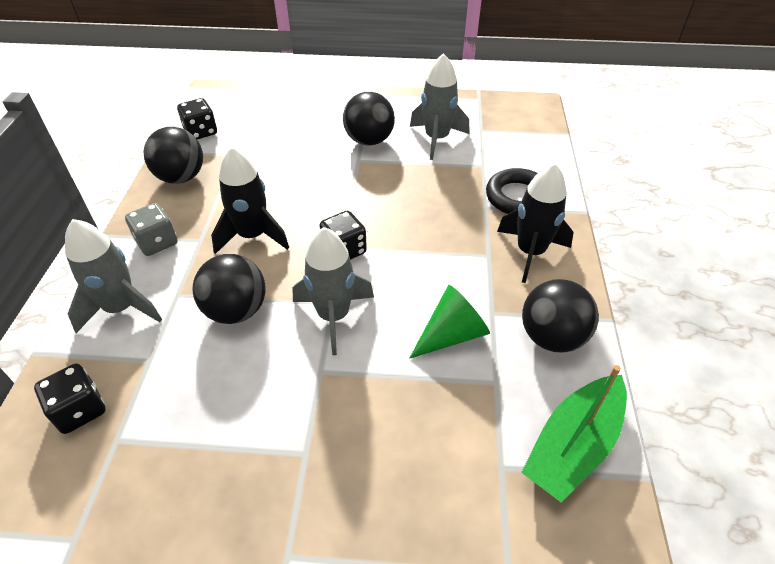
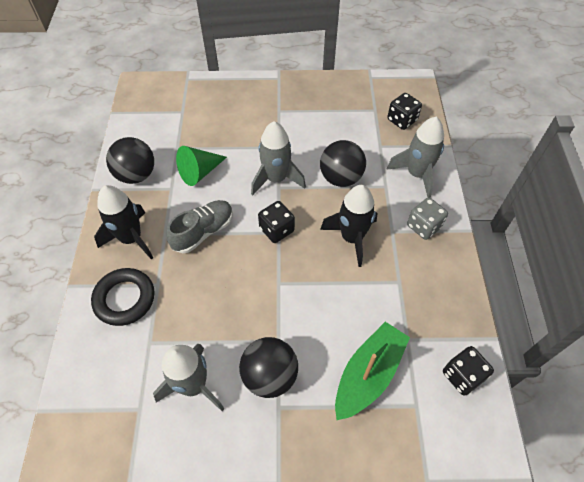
camera: 175 degrees right, 10 degrees up
(181, 177) = (444, 300): black ball -> none
(438, 254) = (203, 232): none -> grey shoe
(573, 445) = (143, 122): green boat -> green boat (368, 374)

